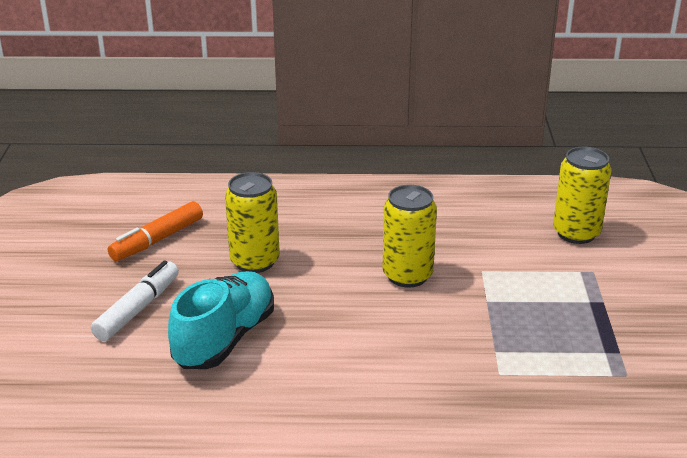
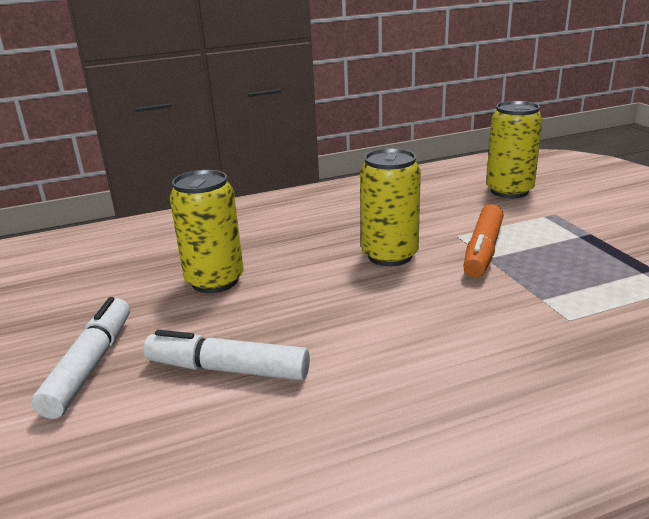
camera: 20 degrees left, 5 degrees down
(157, 240) = (84, 287): orange marker -> orange marker (483, 250)
(224, 339) = (227, 369): turquoise shoe -> white marker

